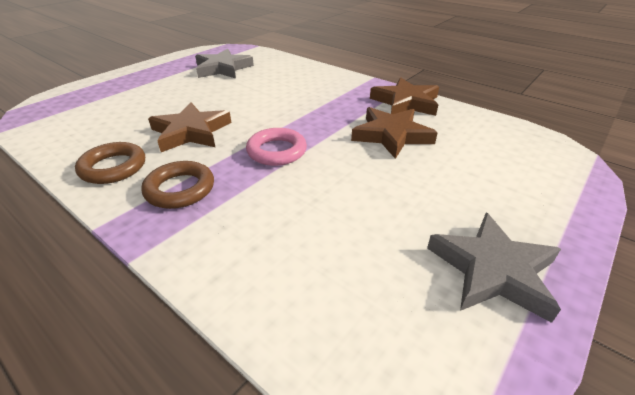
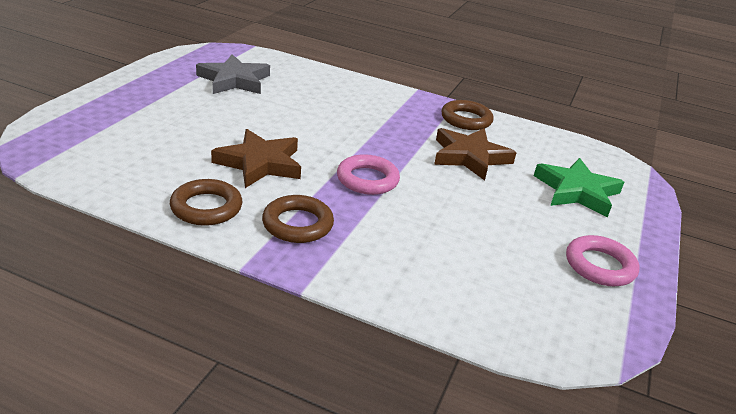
camera: 20 degrees left, 5 degrees down
(406, 102) = (466, 119): brown star -> brown ring
(492, 270) = (600, 266): grey star -> pink ring
(496, 176) = (577, 191): none -> green star

